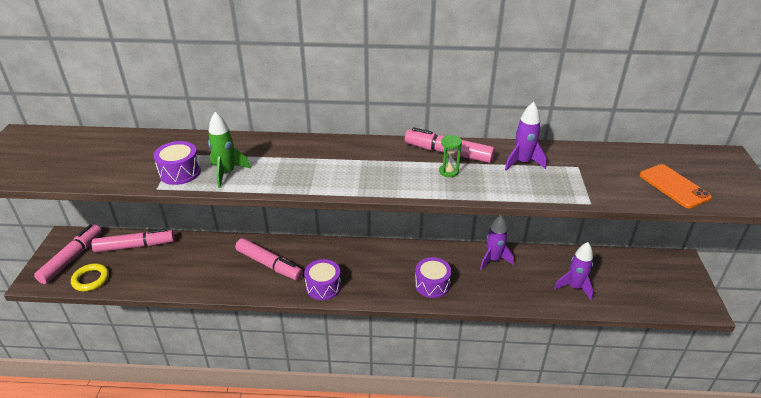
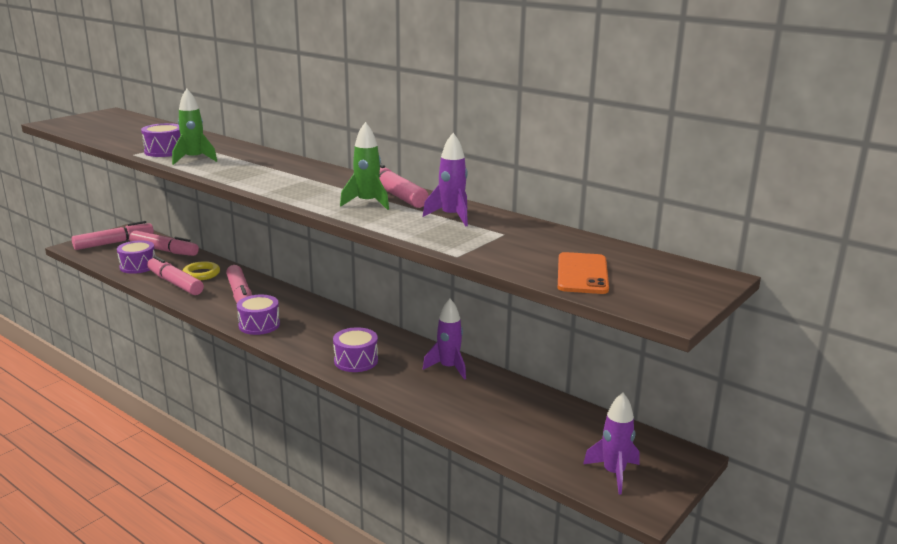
camera: 35 degrees right, 15 degrees down
(91, 279) = (106, 258): yellow ring -> yellow ring (201, 274)
(135, 274) = (138, 266): none -> purple drum
(197, 278) = (175, 283): none -> pink marker
(448, 171) = (367, 203): green hourglass -> green rocket
(574, 287) = (503, 422): purple rocket -> purple rocket (613, 473)

